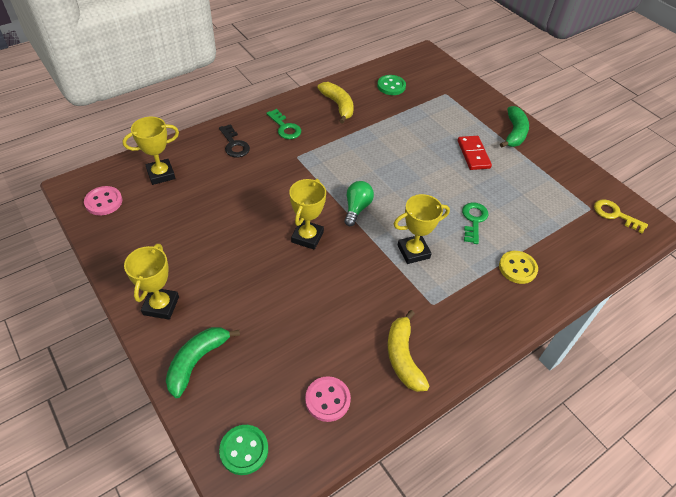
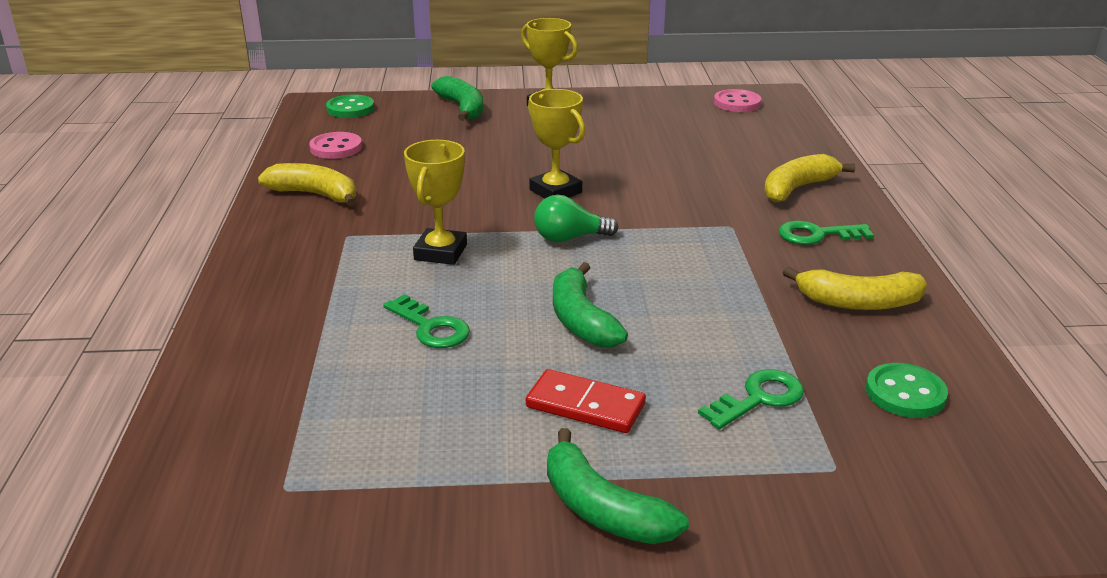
camera: 125 degrees right, 20 degrees down
(161, 174) = (764, 135): yellow trophy -> none
(234, 144) = (797, 188): black key -> yellow banana
(357, 208) = (569, 238): green light bulb -> green light bulb turned 120 degrees clockwise
(423, 176) = (581, 320): none -> green banana
(426, 116) = (758, 398): none -> green key
(517, 268) = (299, 324): yellow button -> none
(615, 215) = (227, 516): yellow key -> none

